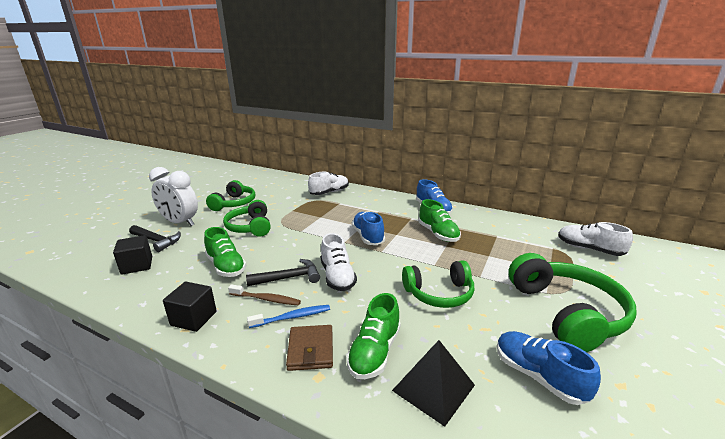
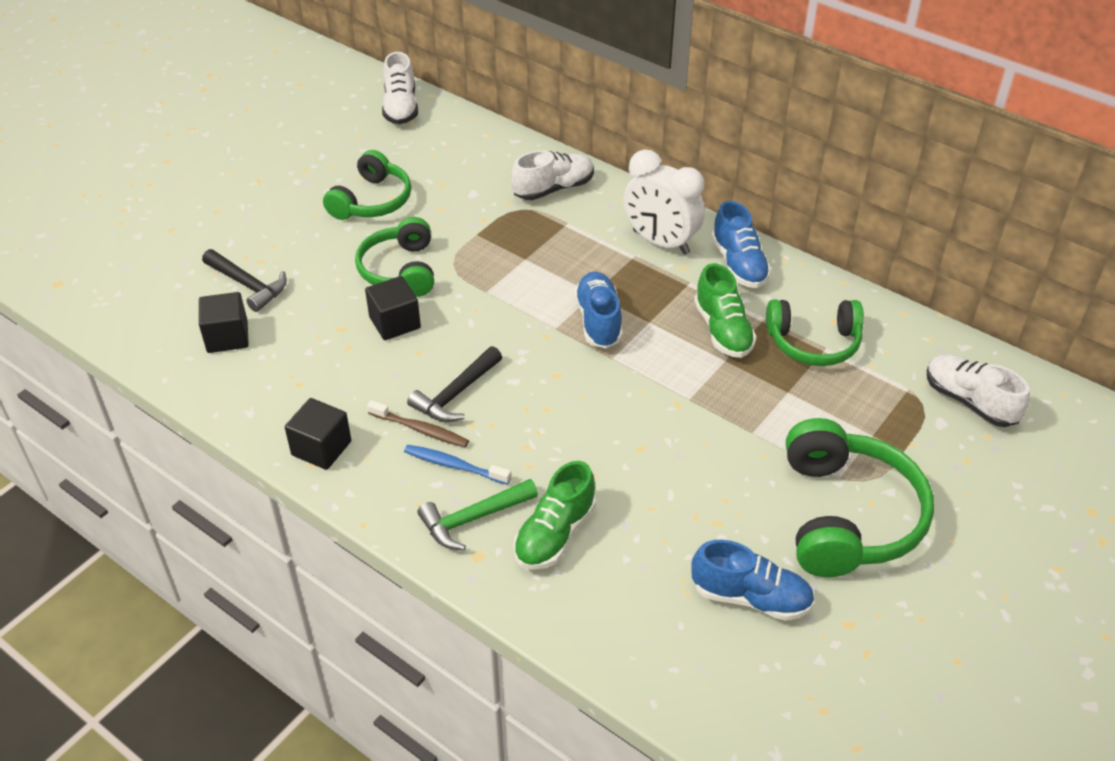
camera: 10 degrees right, 20 degrees up
(180, 222) = (280, 243): white clock -> white clock (660, 242)
(226, 266) = (362, 358): green shoe -> none
(247, 248) = (395, 322): none -> black cube
(289, 278) = (456, 394): black hammer -> black hammer turned 135 degrees clockwise
(292, 317) = (454, 465): blue toothbrush -> blue toothbrush turned 150 degrees counterclockwise
(310, 350) = (473, 519): brown wallet -> green hammer
(337, 277) = (530, 402): white shoe -> white shoe (401, 107)
(433, 387) = (614, 591): black pyramid -> none
(439, 294) = (675, 456): green headphones -> green headphones (813, 343)
(538, 376) = (750, 597): blue shoe -> blue shoe turned 135 degrees clockwise

